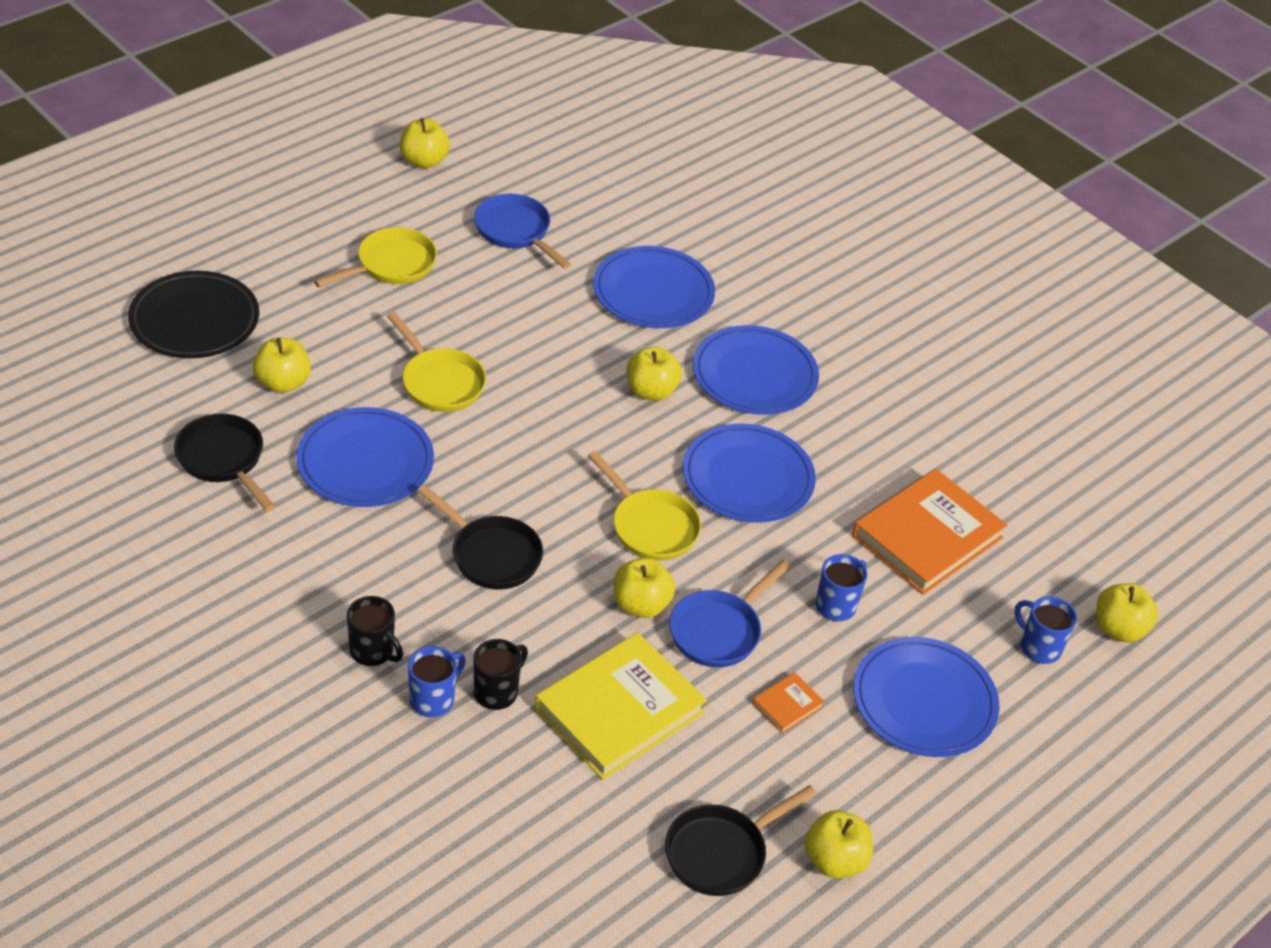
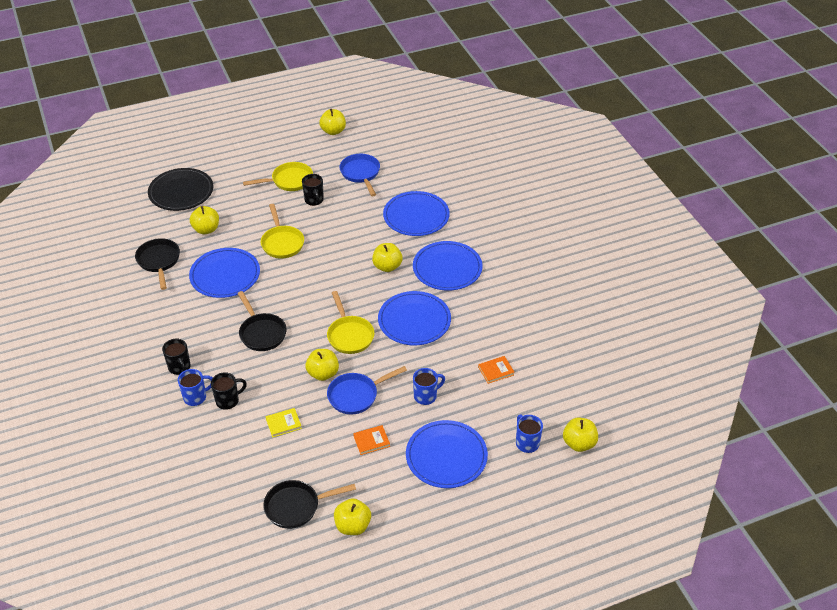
camera: 25 degrees right, 0 degrees up
(457, 294) = (314, 200): none -> black mug
(619, 711) = (283, 424): yellow book -> yellow book, size x0.43
(927, 537) = (496, 371): orange book -> orange book, size x0.43

